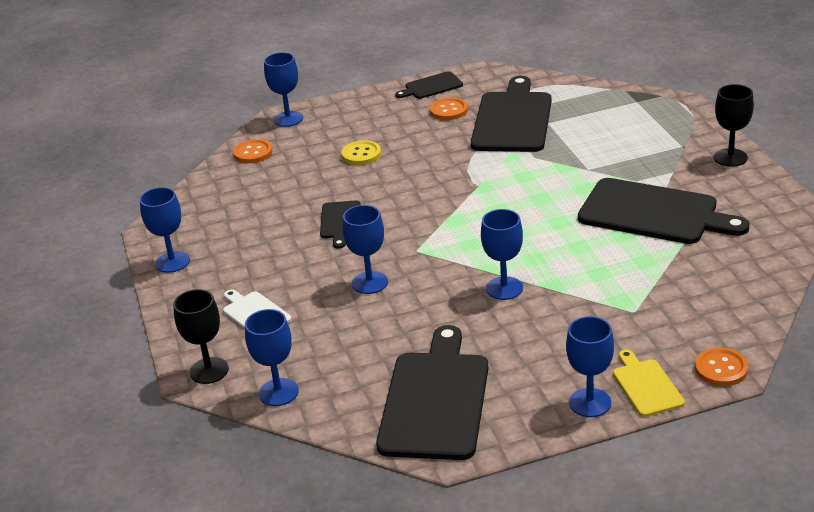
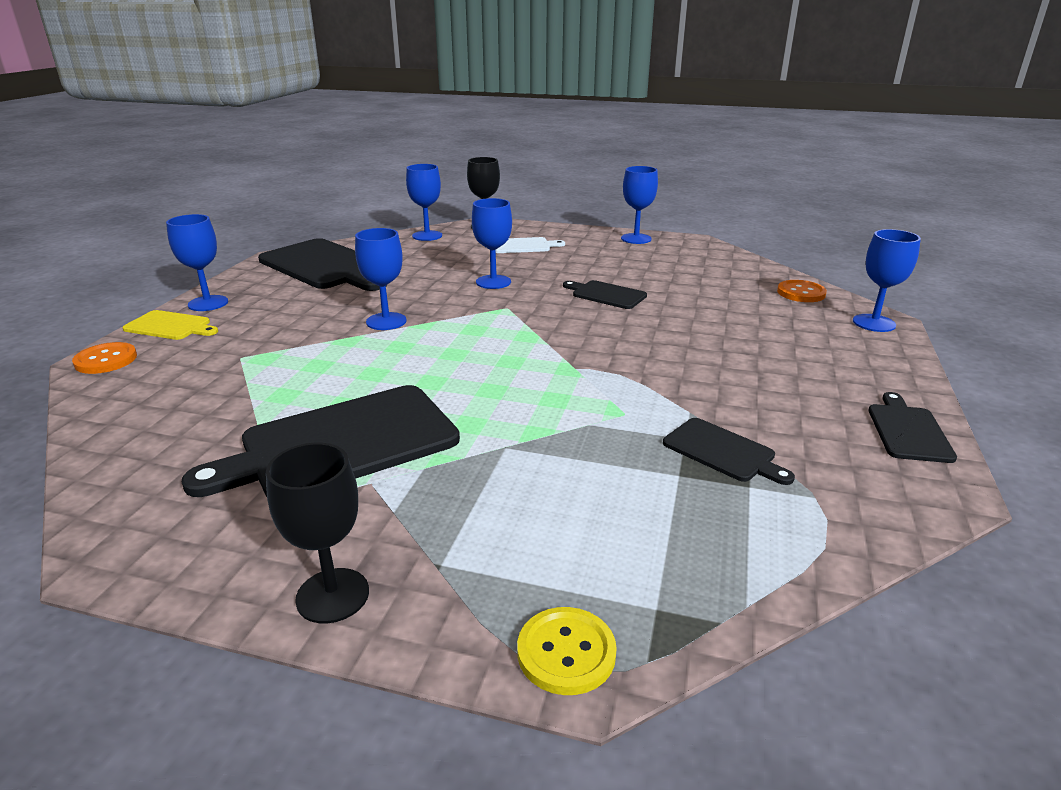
camera: 120 degrees right, 5 degrees down
(361, 154) = (735, 334): yellow button -> yellow button (566, 652)
(448, 110) = (805, 416): orange button -> none
(512, 119) = (722, 451): black cutting board -> black cutting board, size x0.50

